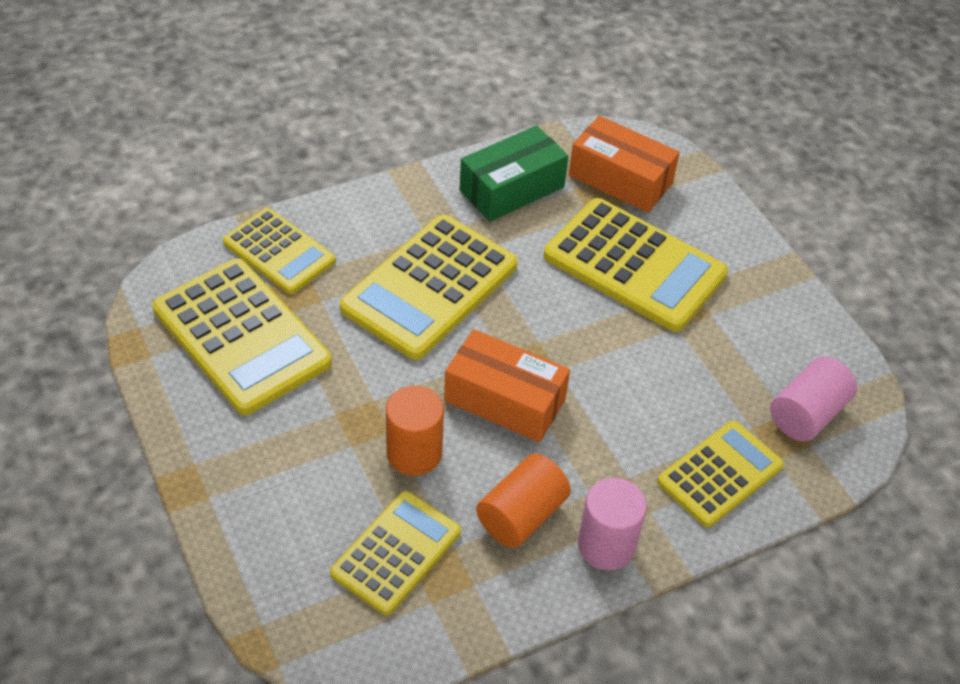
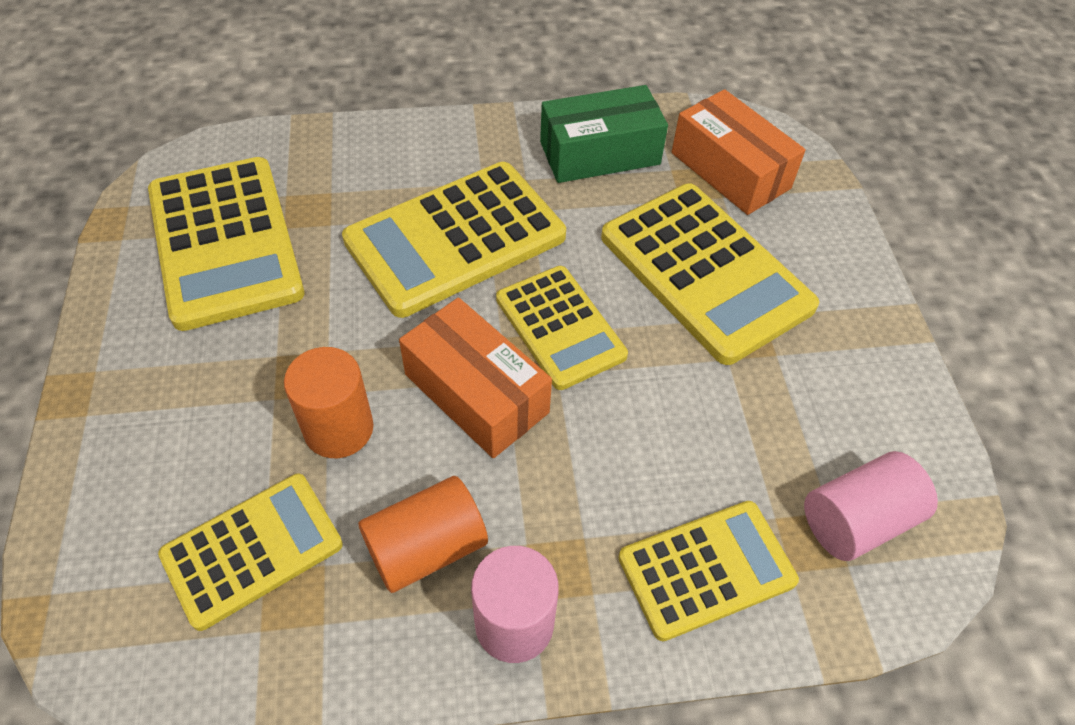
camera: 20 degrees right, 5 degrees up
(279, 252) = (314, 162): yellow calculator -> yellow calculator (560, 327)

